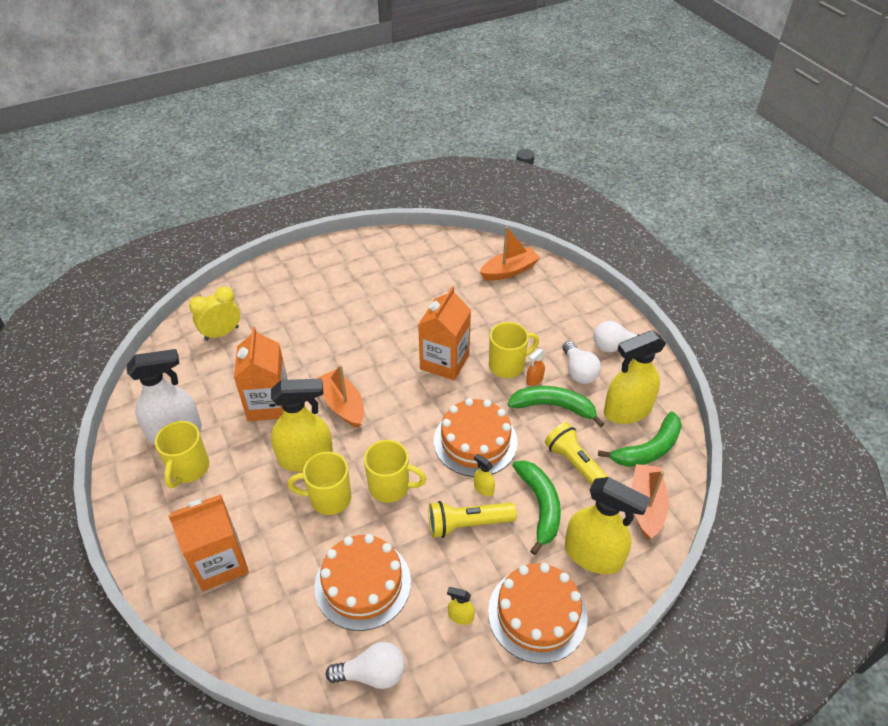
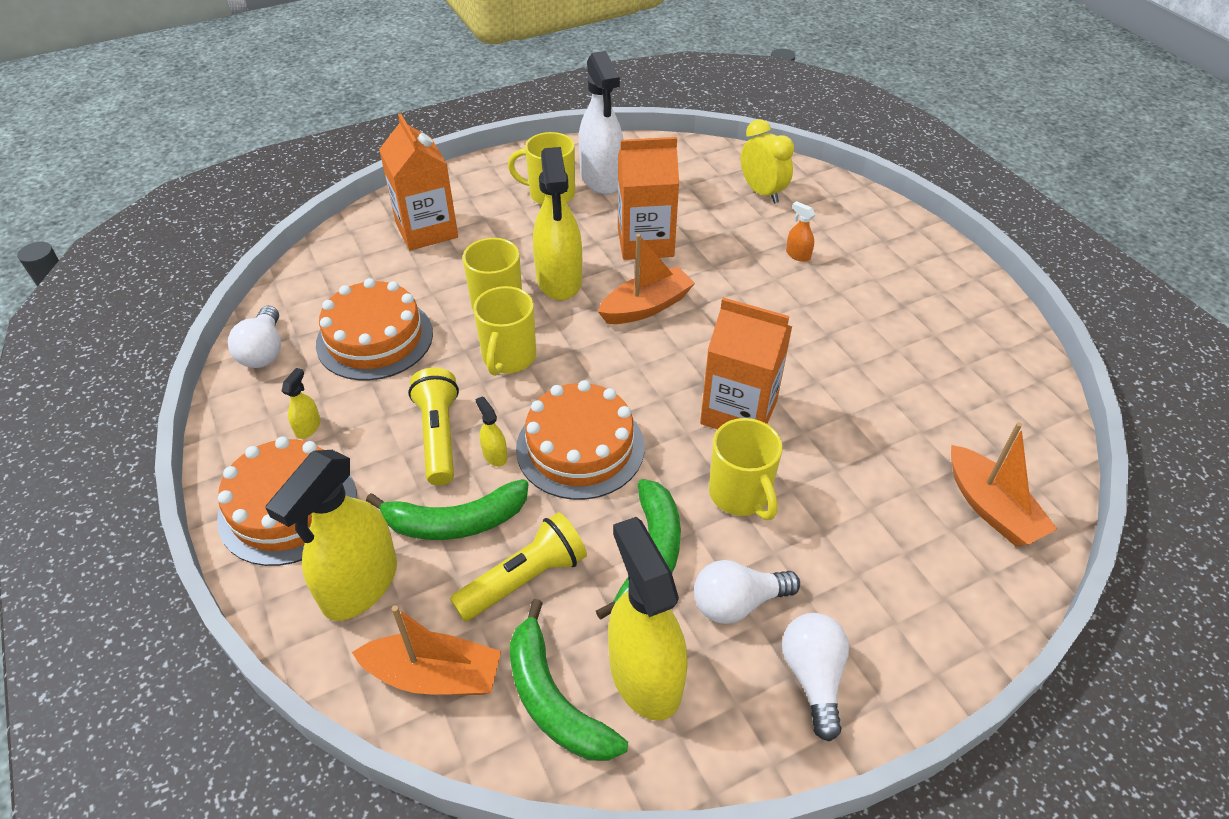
camera: 90 degrees right, 0 degrees up
(483, 488) = (495, 455): yellow spray bottle -> yellow spray bottle turned 75 degrees counterclockwise
(534, 380) = (710, 531): orange spray bottle -> orange spray bottle (798, 255)

